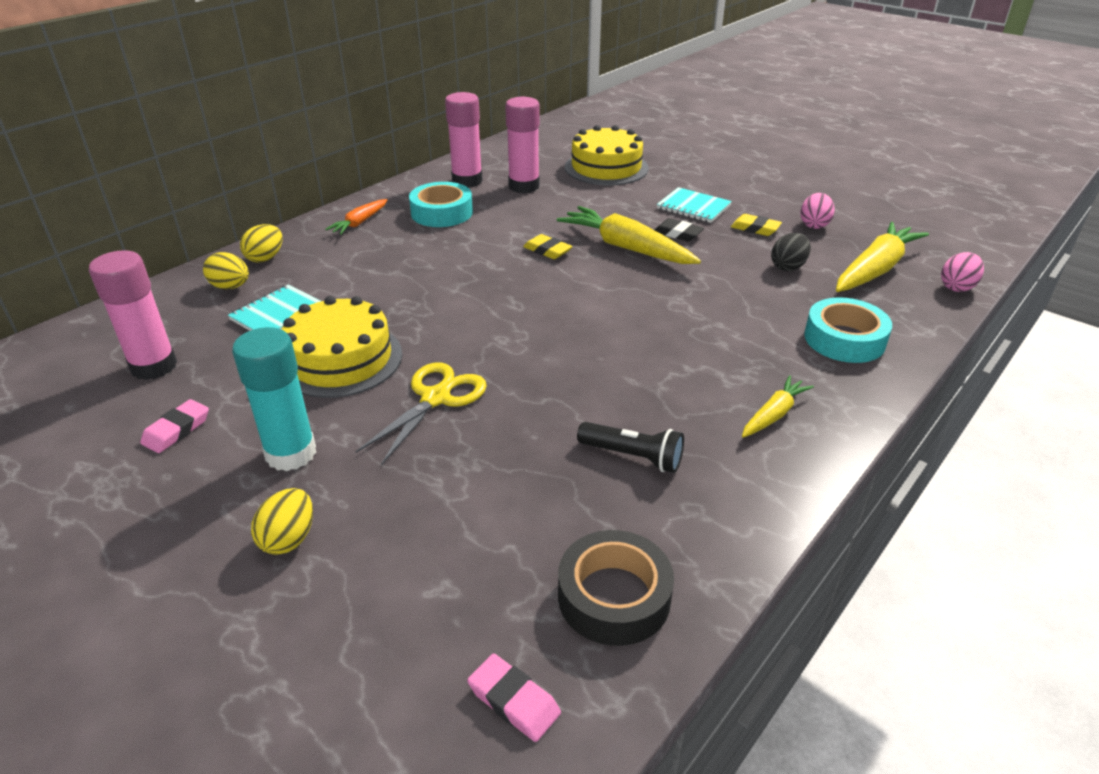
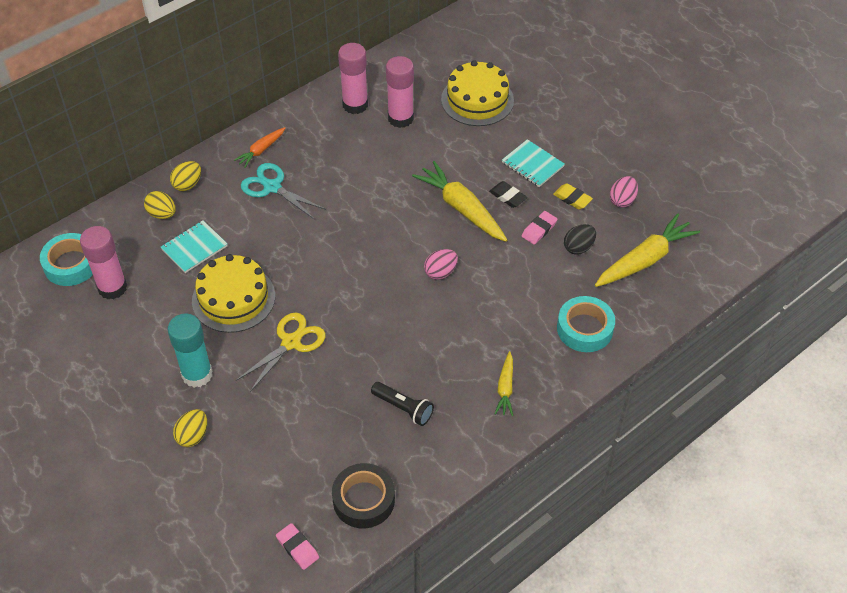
camera: 10 degrees right, 15 degrees up
(176, 430) = (129, 345): pink eraser -> pink eraser (539, 230)
(379, 251) = (272, 187): none -> turquoise scissors
(442, 213) = (327, 145): turquoise tape -> turquoise tape (71, 264)
(547, 250) = (400, 204): yellow eraser -> none
(774, 414) = (505, 388): yellow carrot -> yellow carrot turned 135 degrees clockwise
(957, 287) = (697, 288): pink egg -> pink egg (440, 272)

